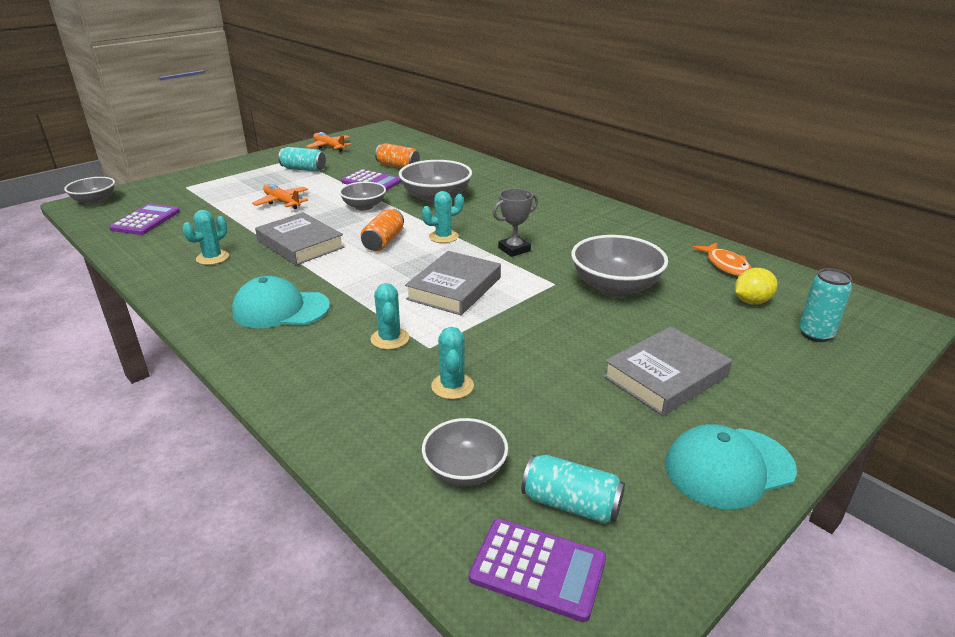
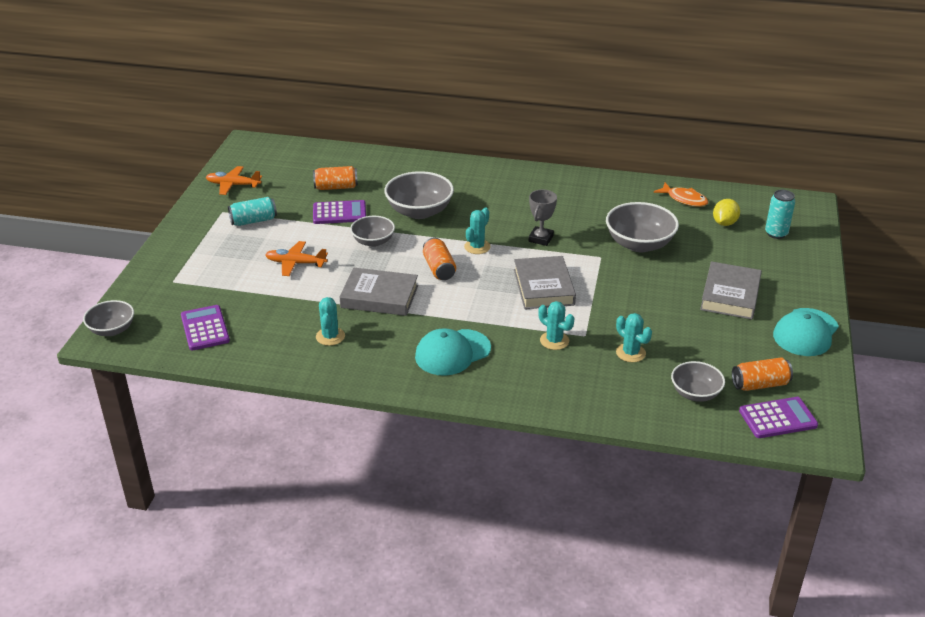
camera: 35 degrees left, 5 degrees up
(571, 504) = (760, 384): turquoise can -> orange can

